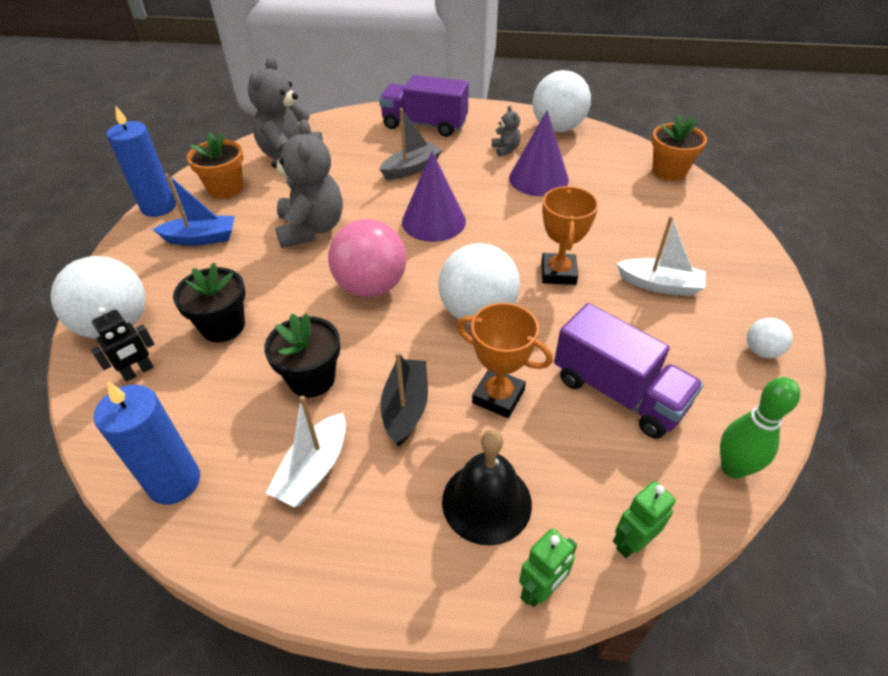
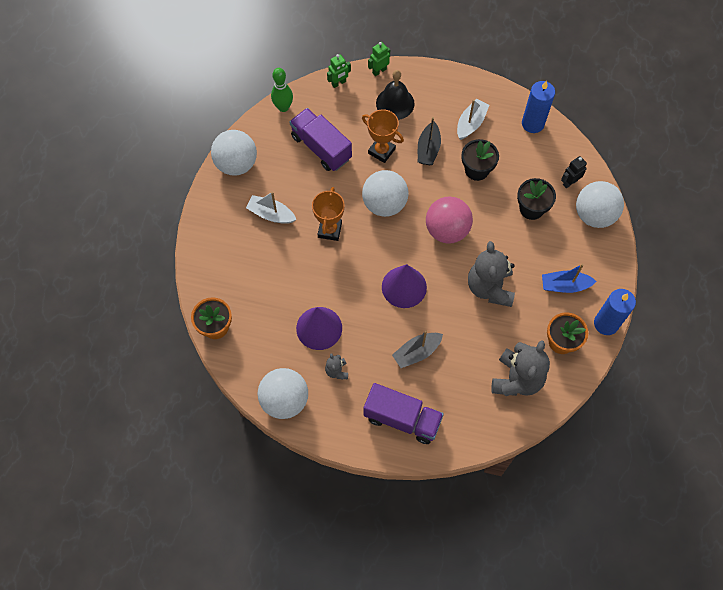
camera: 175 degrees left, 20 degrees up
(761, 351) = (236, 164): white ball -> white ball, size x2.08

